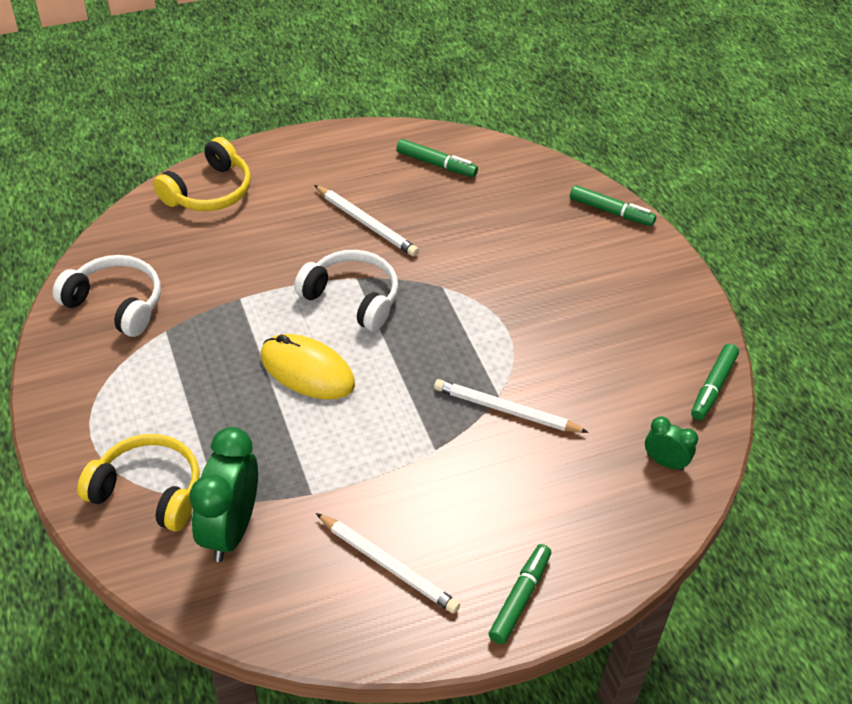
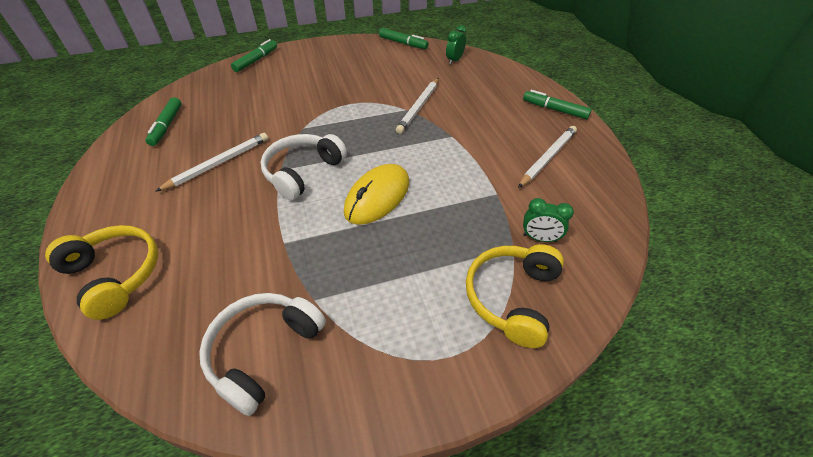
camera: 85 degrees left, 0 degrees up
(230, 530) = (539, 238): green clock -> green clock, size x0.52
(436, 164) = (167, 126): green marker -> green marker turned 150 degrees clockwise

